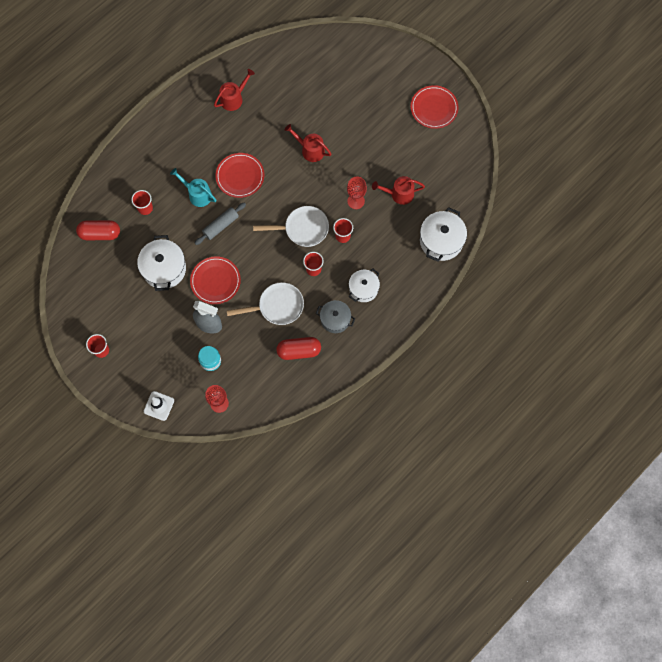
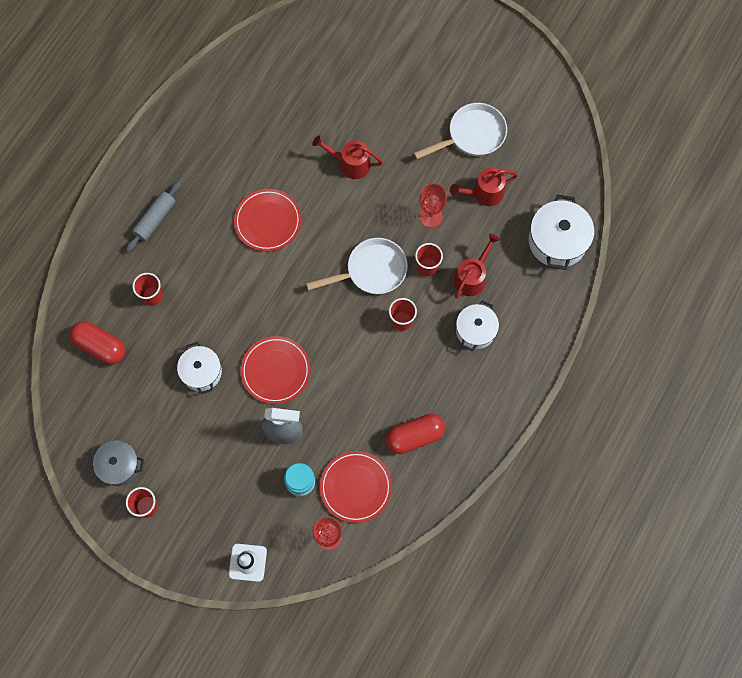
camera: 15 degrees left, 0 degrees up
(100, 234) = (100, 346): red capsule -> red capsule turned 45 degrees clockwise
(164, 269) = (201, 372): white pot -> white pot, size x0.66
(197, 194) = (218, 260): turquoise watering can -> none
(221, 226) = (261, 294): grey rolling pin -> grey rolling pin (155, 219)
(233, 98) = (229, 120): red watering can -> red watering can (472, 277)
(277, 306) = (368, 384): white pan -> white pan (472, 135)
(335, 319) = (450, 381): grey pot -> grey pot (119, 466)
(434, 108) = (495, 70): red plate -> red plate (355, 487)

